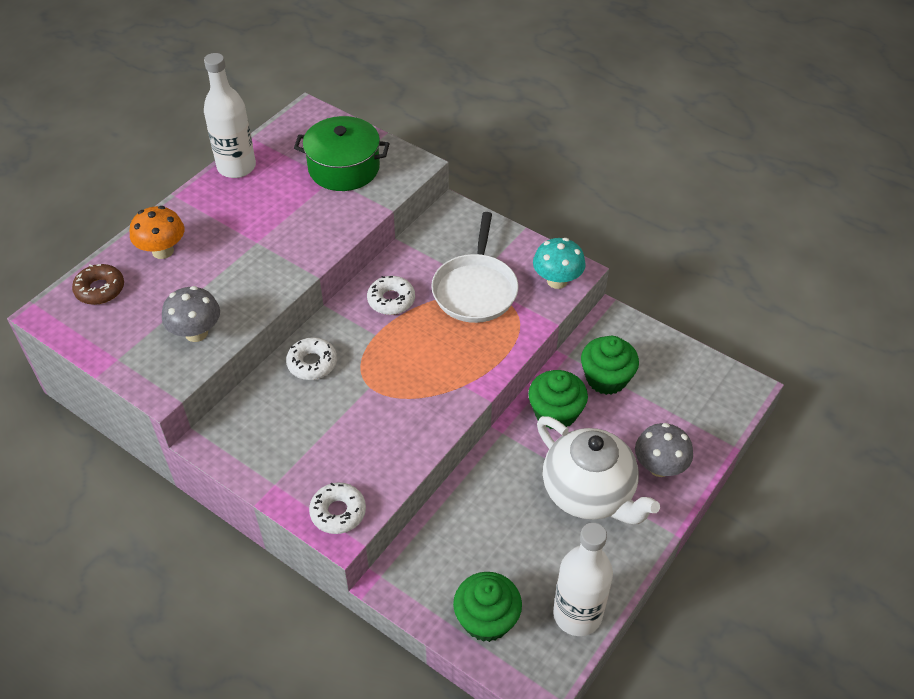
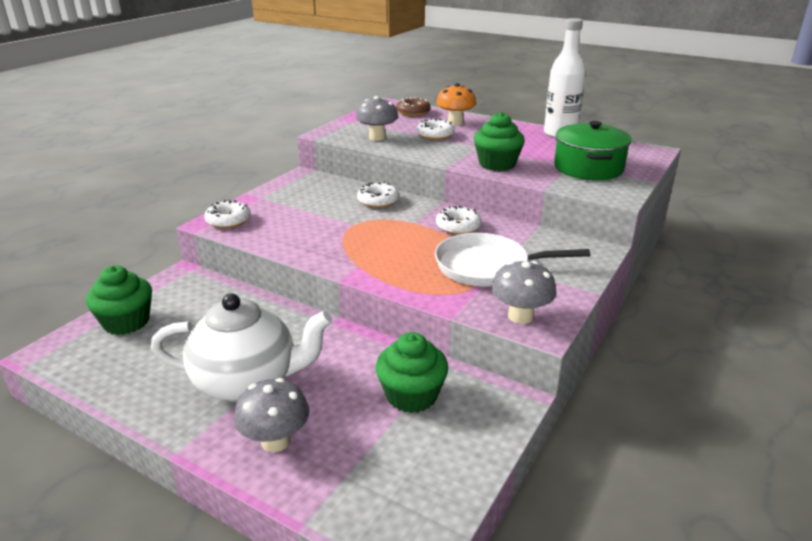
camera: 85 degrees right, 20 degrees down
(205, 275) = (435, 135): none -> white donut
(555, 413) = (357, 357): green cupcake -> green cupcake (497, 164)
(557, 281) = (520, 316): turquoise mushroom -> grey mushroom
(577, 614) = (106, 375): white bottle -> none
(589, 493) = (247, 382): white teapot -> white teapot turned 135 degrees counterclockwise

